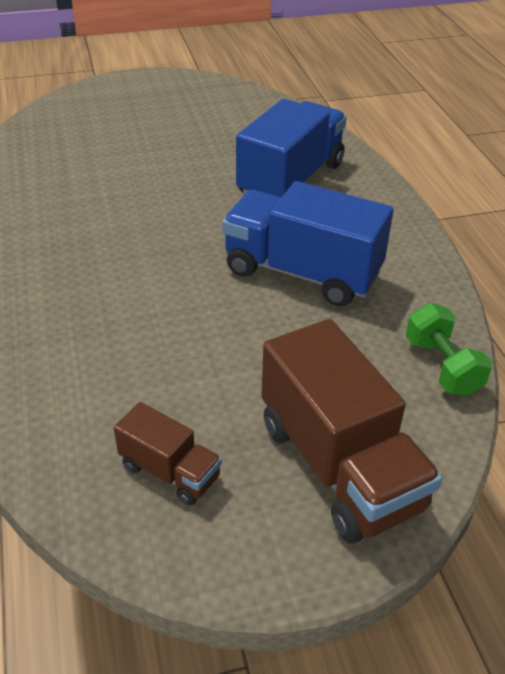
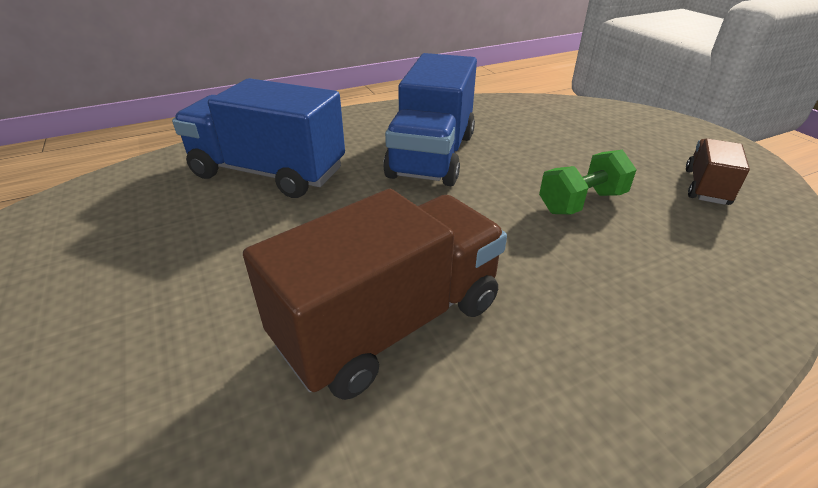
camera: 100 degrees left, 5 degrees down
(339, 465) = (626, 130): brown truck -> brown truck (390, 323)
(442, 366) = (508, 104): green dumbbell -> green dumbbell (581, 202)

